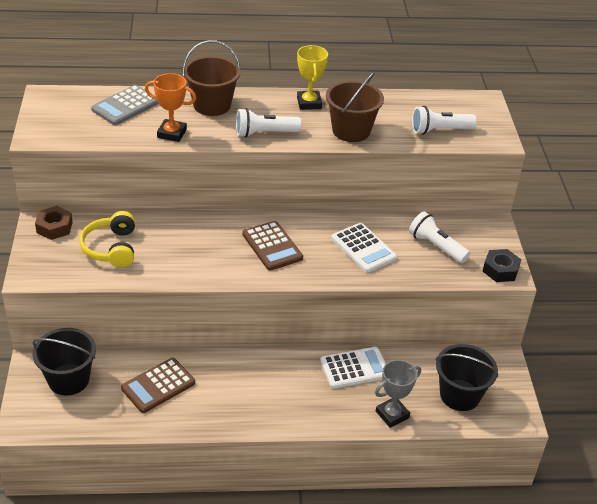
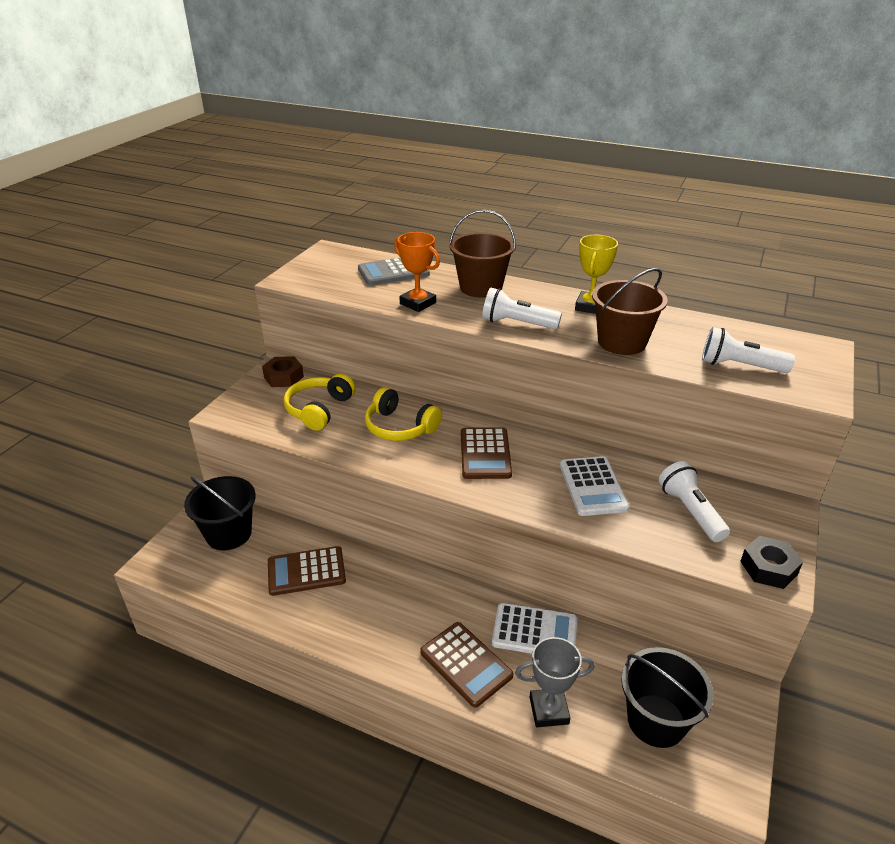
camera: 30 degrees right, 5 degrees down
(190, 244) = (399, 427): none -> yellow headphones
(321, 406) = (466, 664): none -> brown calculator

